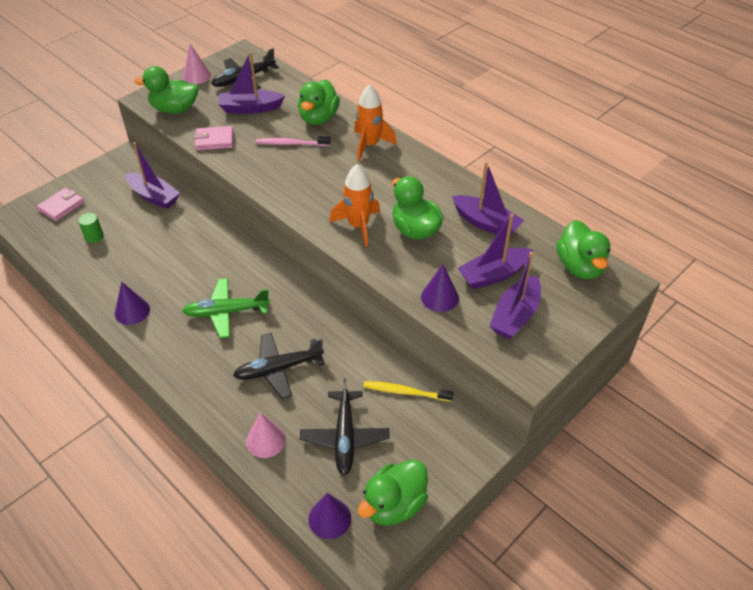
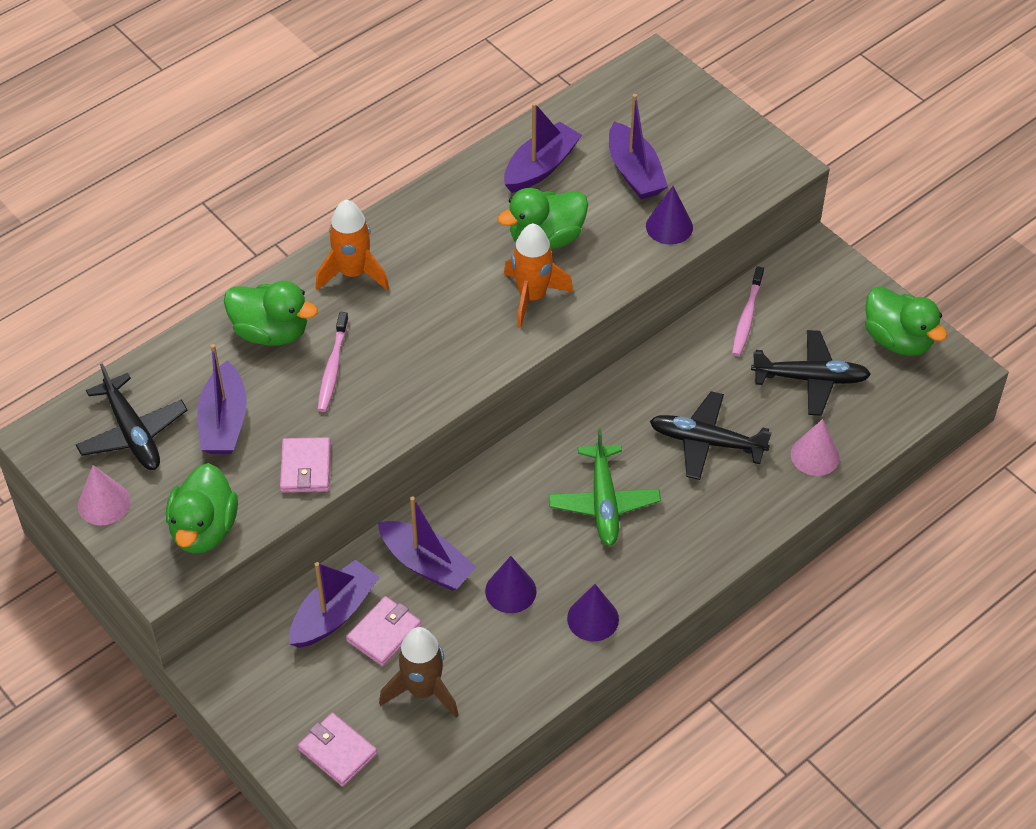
camera: 85 degrees left, 5 degrees up
(94, 236) = (423, 690): green cylinder -> brown rocket
(137, 217) = (384, 633): none -> pink wallet
(279, 369) = (707, 442): black plane -> black plane turned 120 degrees clockwise
(329, 518) = (916, 397): purple cone -> purple cone (510, 591)
(405, 392) = (747, 317): yellow toothbrush -> pink toothbrush
(515, 315) = (702, 163): purple boat -> purple boat (426, 564)
(579, 267) = (626, 94): green duck -> none

